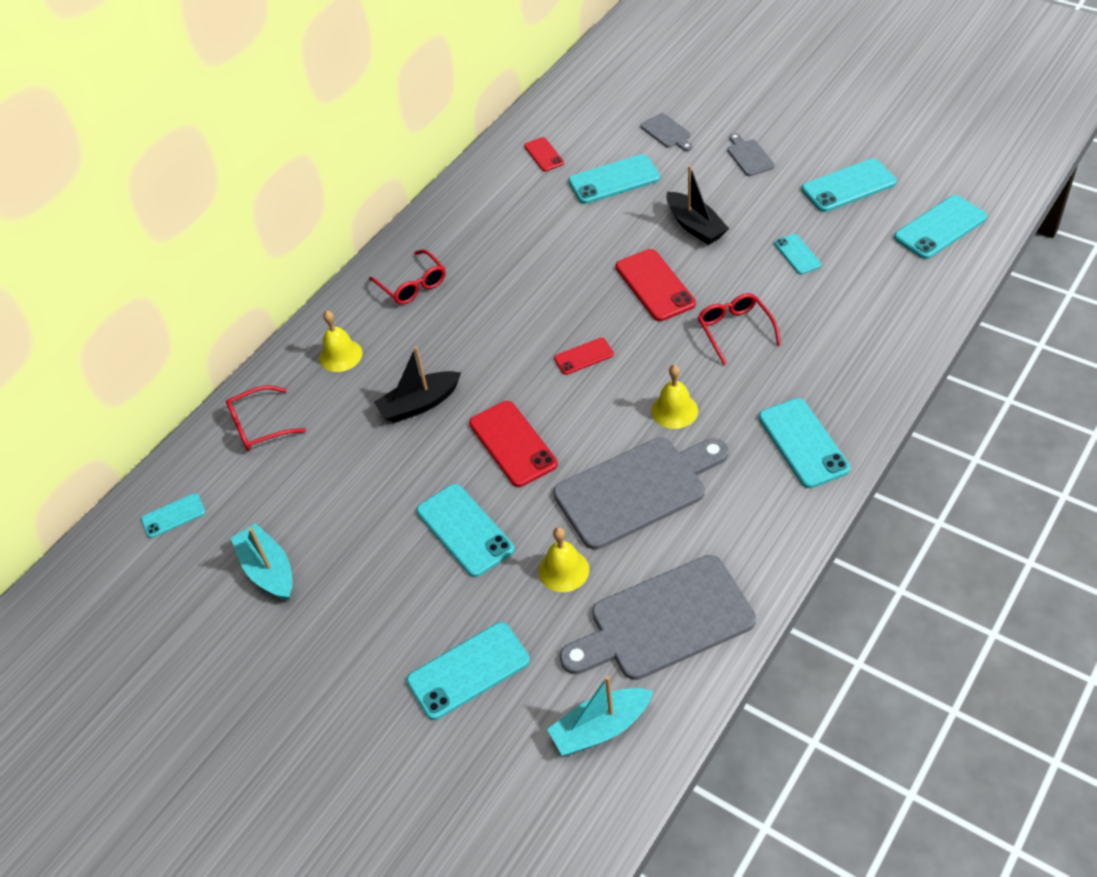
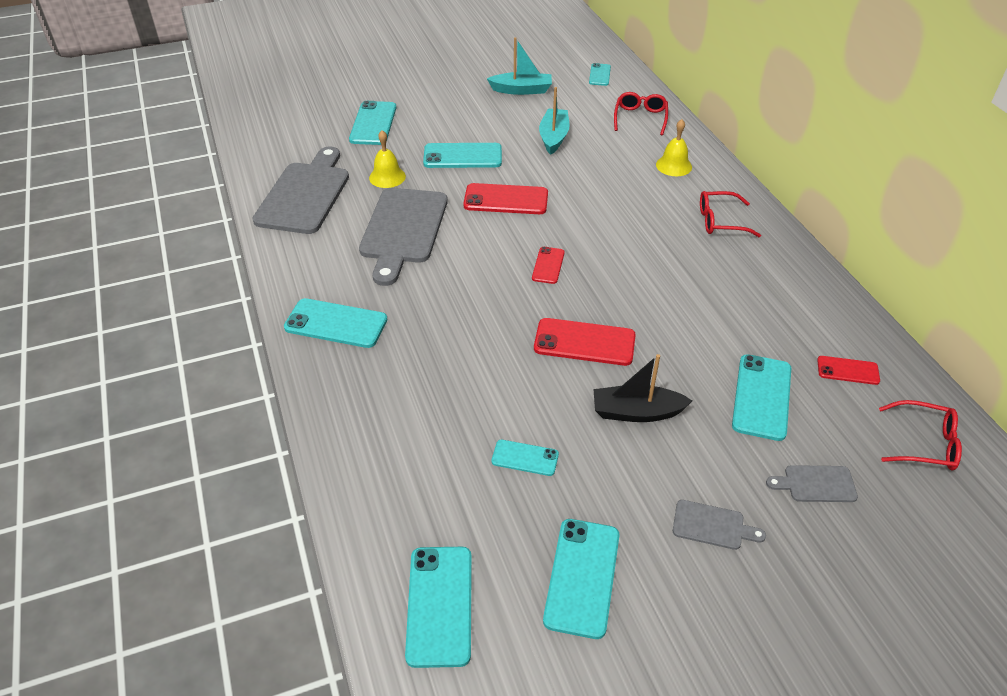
camera: 120 degrees right, 5 degrees down
(419, 404) = (588, 178): black boat -> none
(601, 728) = (283, 147): turquoise boat -> turquoise boat (553, 137)
(674, 410) = (444, 280): yellow bell -> none
(735, 330) = (482, 357): red glasses -> red glasses (925, 444)

